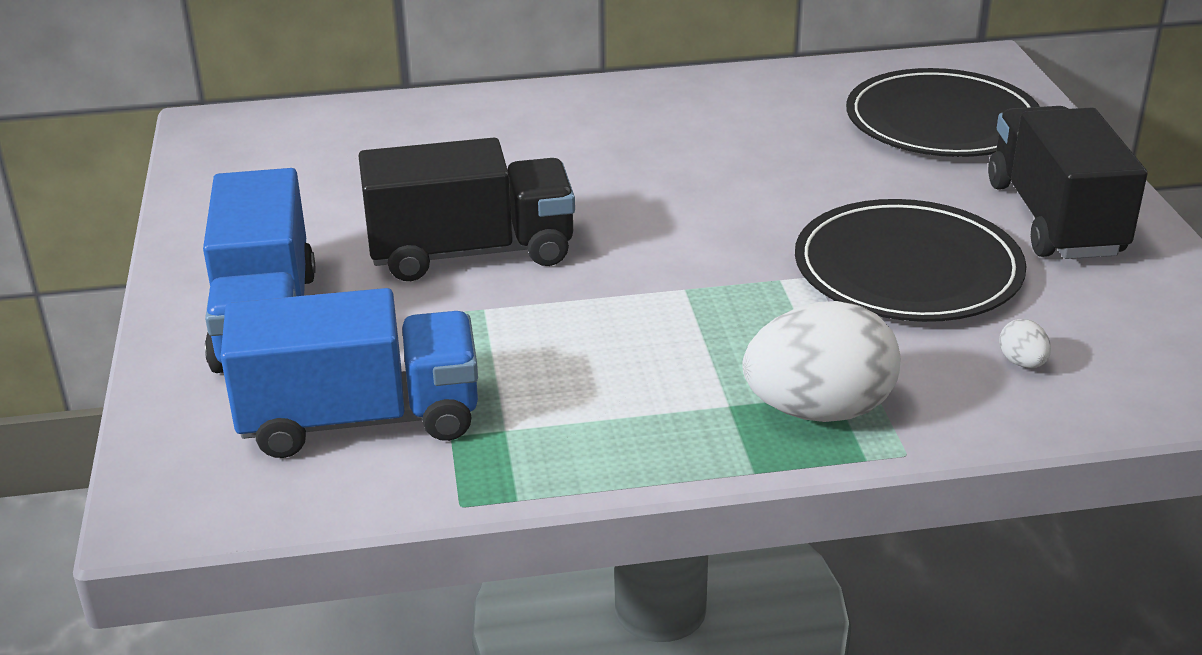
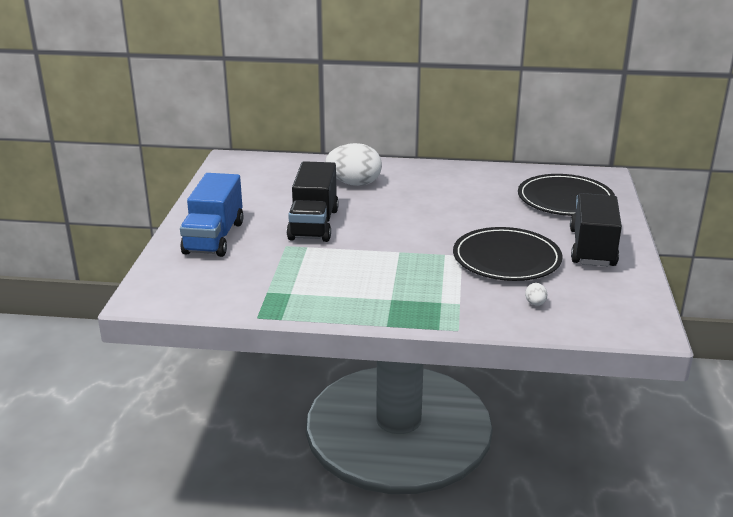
camera: 15 degrees right, 5 degrees down
(360, 420) = (233, 280): blue truck -> none
(471, 253) = (313, 224): black truck -> black truck turned 90 degrees clockwise
(818, 410) = (429, 307): white egg -> white egg (354, 184)

